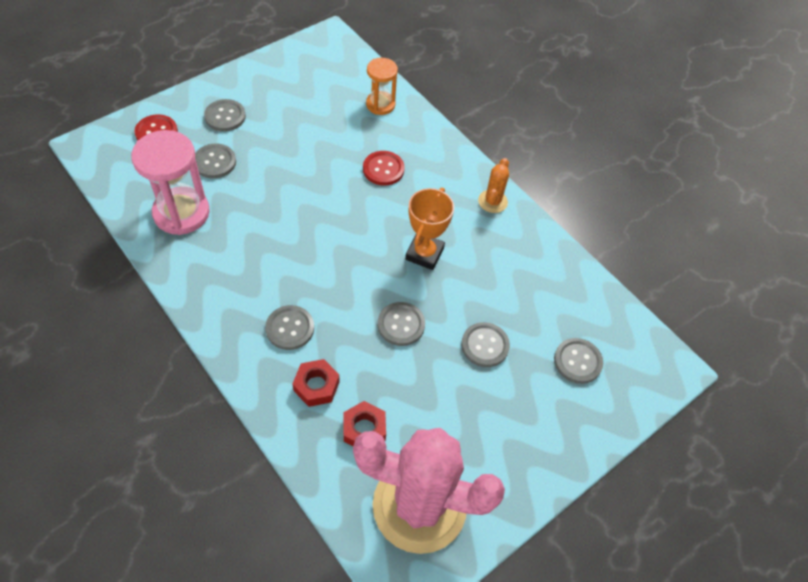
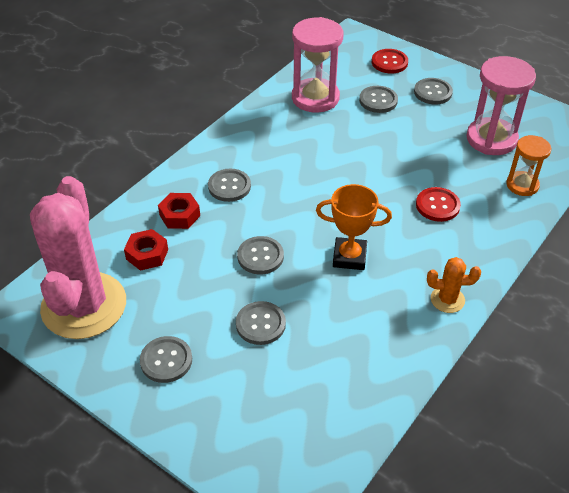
camera: 80 degrees right, 10 degrees down
(313, 101) = (491, 139): none -> pink hourglass
(577, 361) = (269, 409): grey button -> grey button (166, 360)

